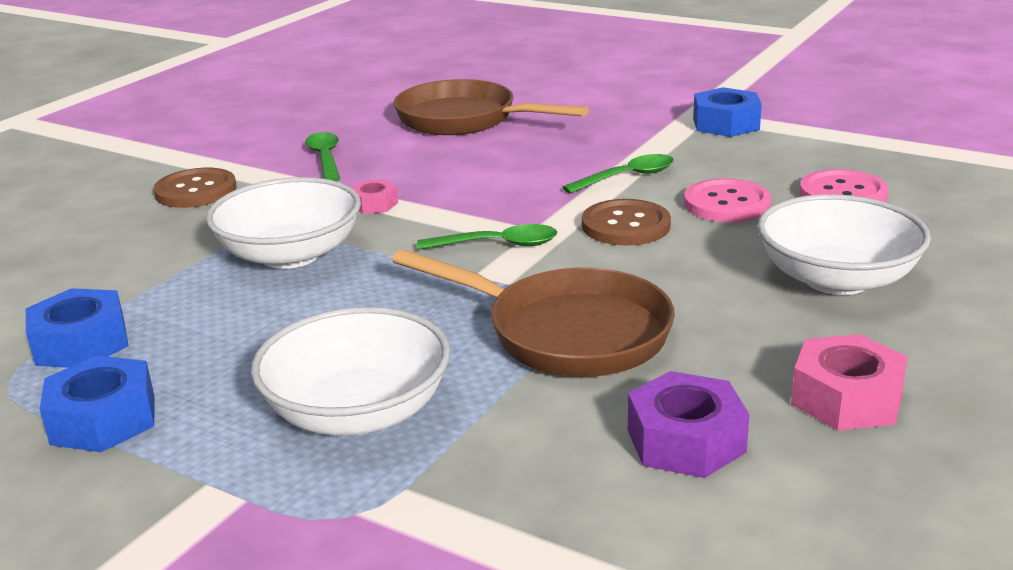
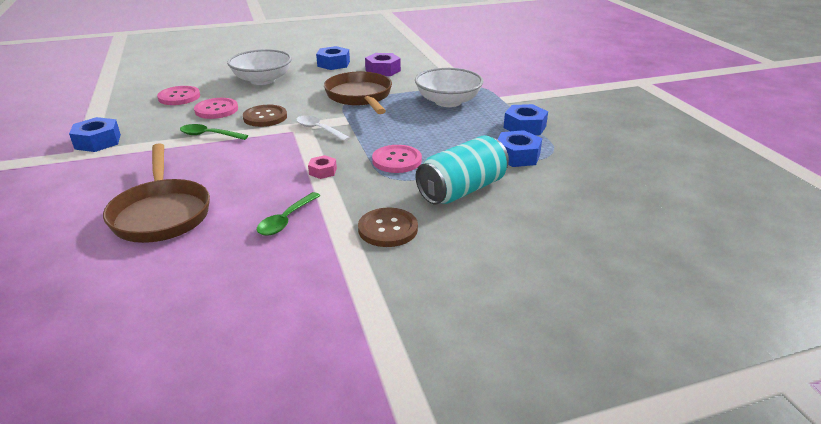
camera: 140 degrees left, 5 degrees up
(139, 257) = (462, 190): none -> turquoise can
(290, 255) = (397, 160): white bowl -> pink button
(498, 245) = (319, 129): green spoon -> white spoon
(846, 398) = (333, 64): pink nut -> blue nut

